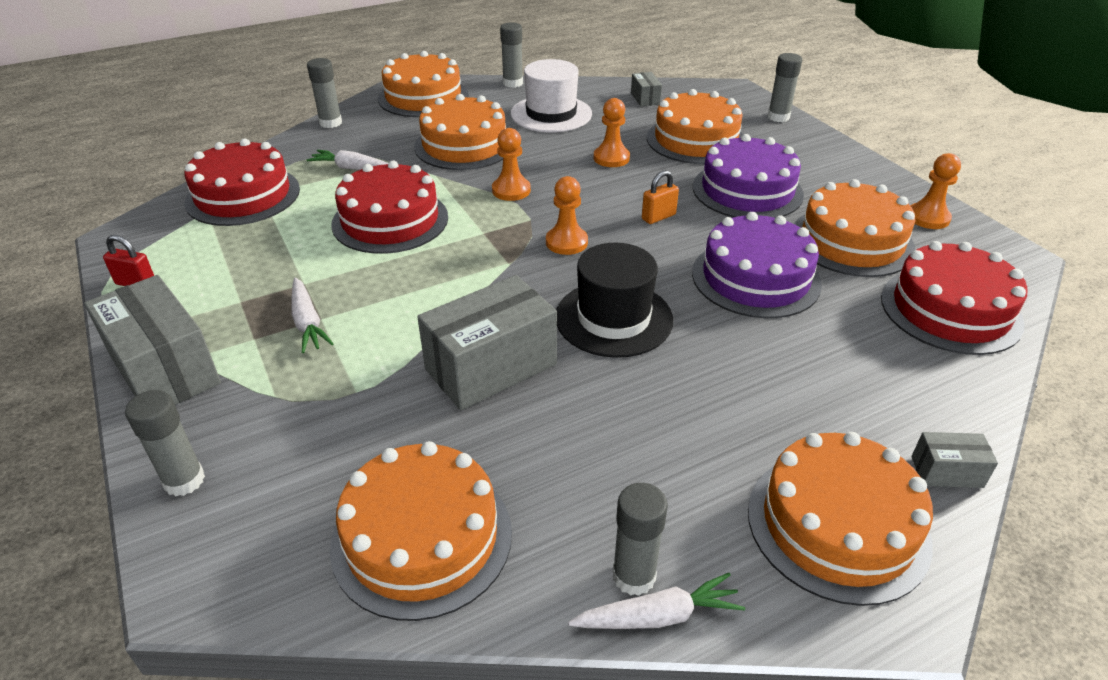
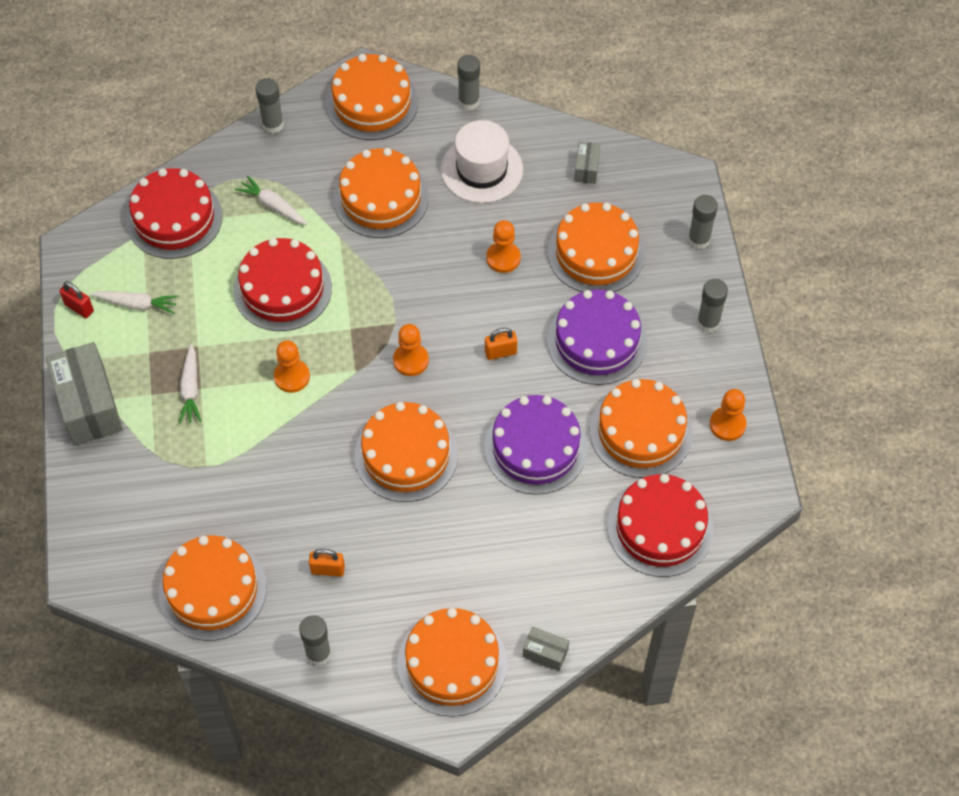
camera: 20 degrees right, 20 degrees up
(184, 480) = (89, 504): grey glue stick -> grey glue stick (708, 323)
(491, 367) = (301, 473): grey box -> none
(511, 190) = (395, 279): orange pawn -> orange pawn (292, 377)
(585, 461) = (328, 570): none -> orange padlock
(614, 318) = (406, 455): black hat -> orange cake
(658, 616) = (319, 680): white carrot -> white carrot (137, 304)

